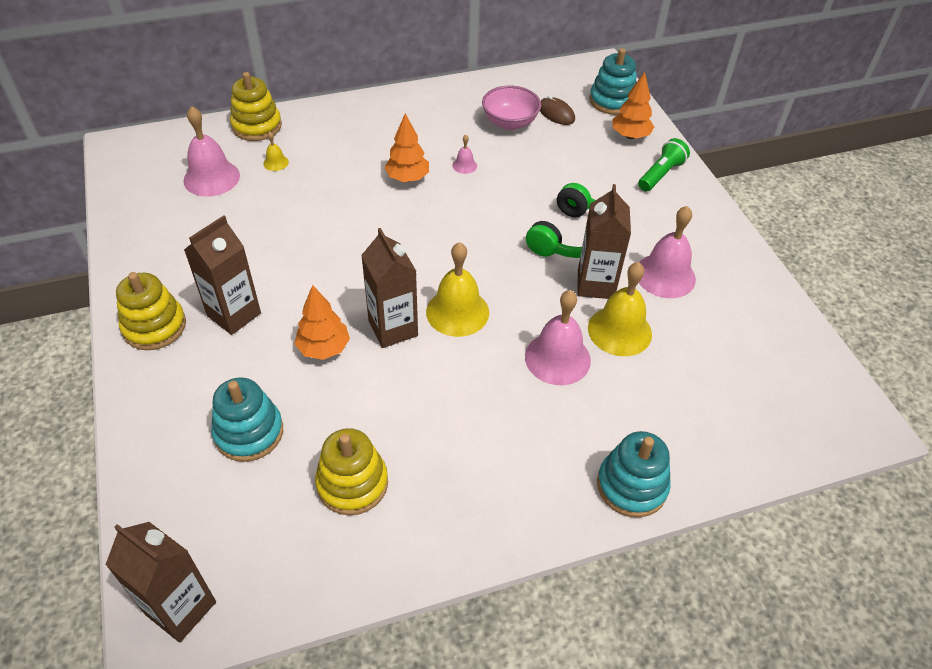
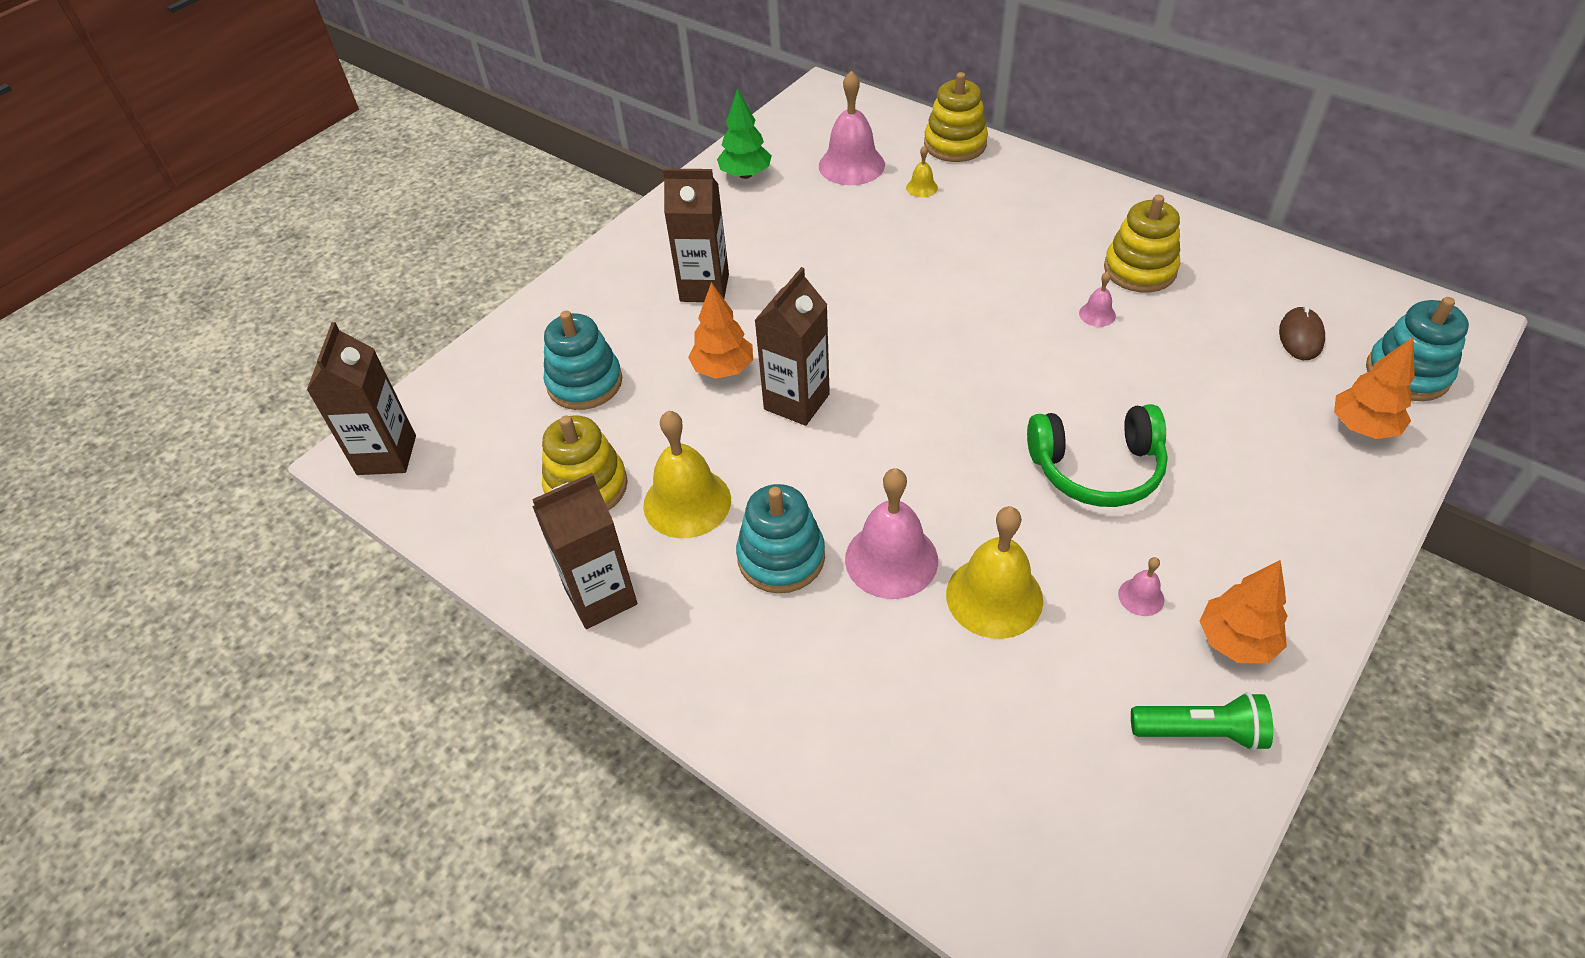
camera: 60 degrees right, 0 degrees up
(147, 230) = (745, 175): none -> green tree
(154, 326) = (644, 252): yellow stacking toy -> yellow stacking toy (1140, 269)
(407, 178) = (1018, 284): orange tree -> orange tree (1236, 641)
(457, 312) = (870, 437): yellow bell -> yellow bell (687, 502)
(510, 122) = (1223, 307): pink bowl -> none
(595, 284) = (1044, 534): brown carton -> brown carton (601, 596)
(631, 486) = (771, 728): turquoise stacking toy -> turquoise stacking toy (781, 557)
(660, 174) = (1330, 497): green flashlight -> green flashlight (1200, 731)
(665, 275) = (1141, 597): pink bell -> pink bell, size x0.46

